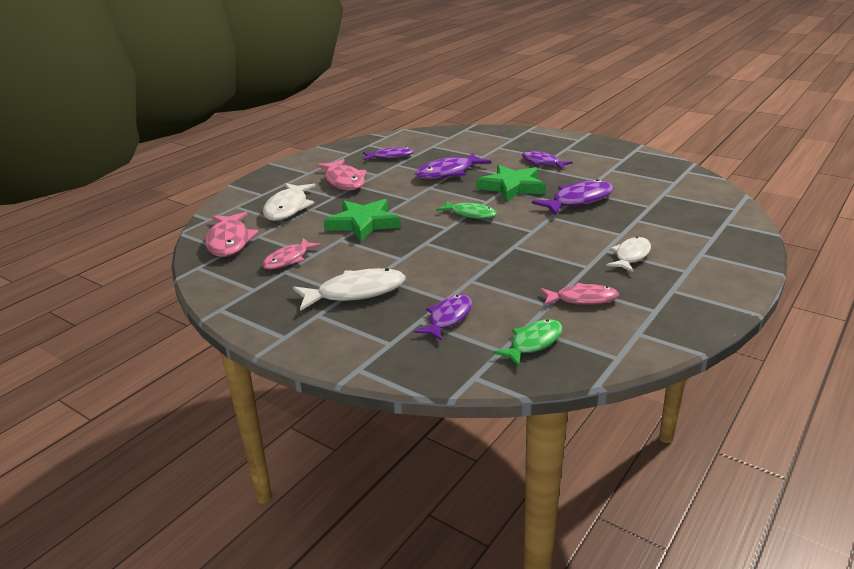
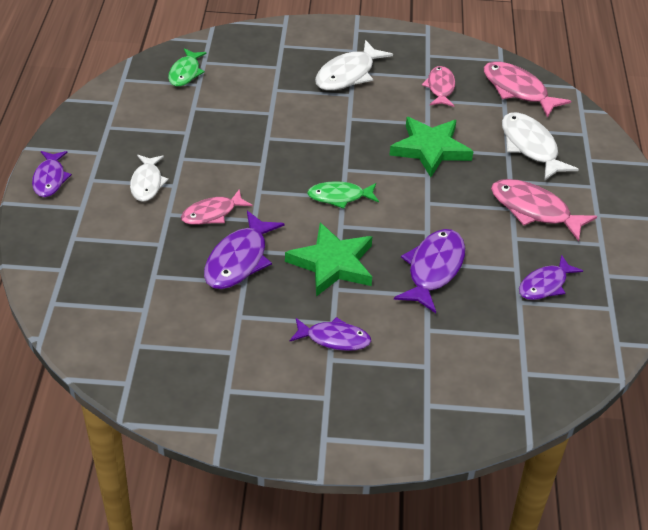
camera: 145 degrees right, 15 degrees up
(448, 318) = (259, 74): purple fish -> purple fish (50, 179)
(582, 299) = (169, 120): pink fish -> pink fish (212, 214)

